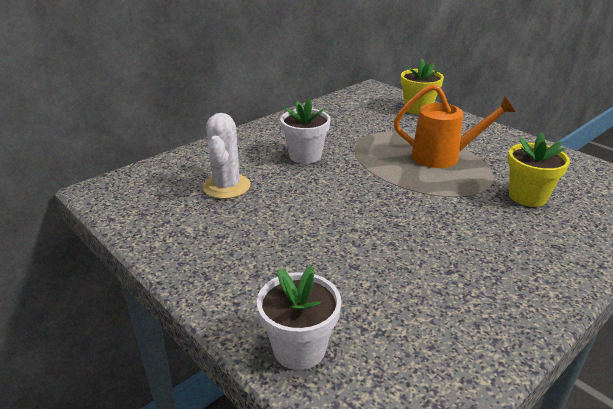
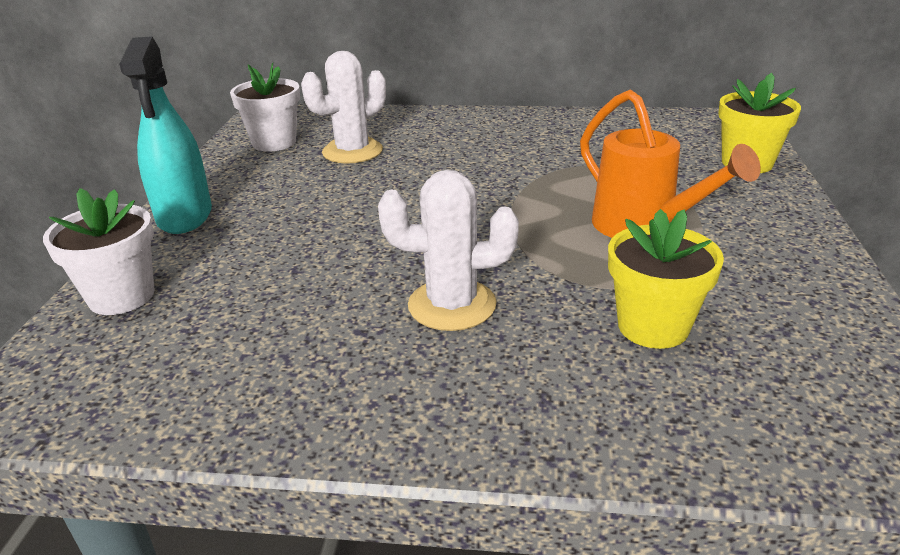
camera: 50 degrees right, 0 degrees up
(214, 282) = (185, 216): none -> turquoise spray bottle
(305, 156) = (481, 156): white flower pot -> white flower pot (274, 142)
(455, 234) = (452, 305): none -> white cactus

